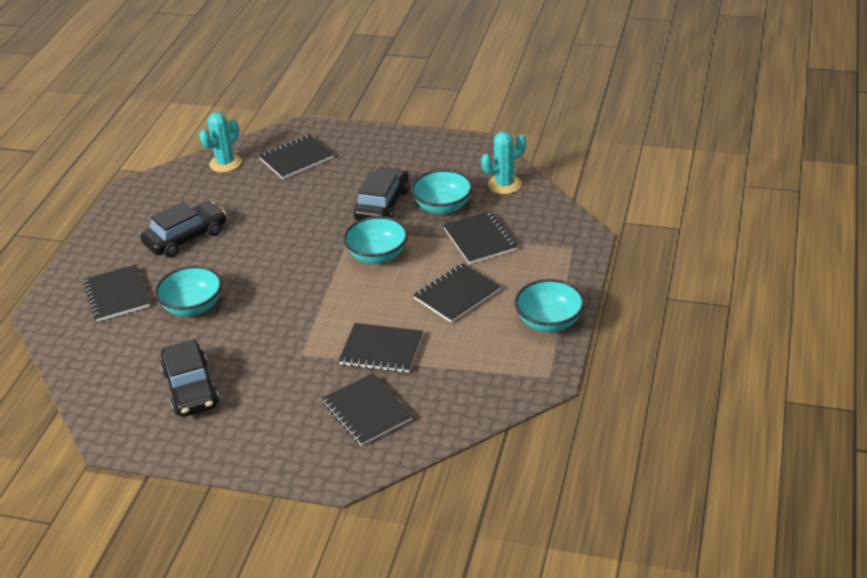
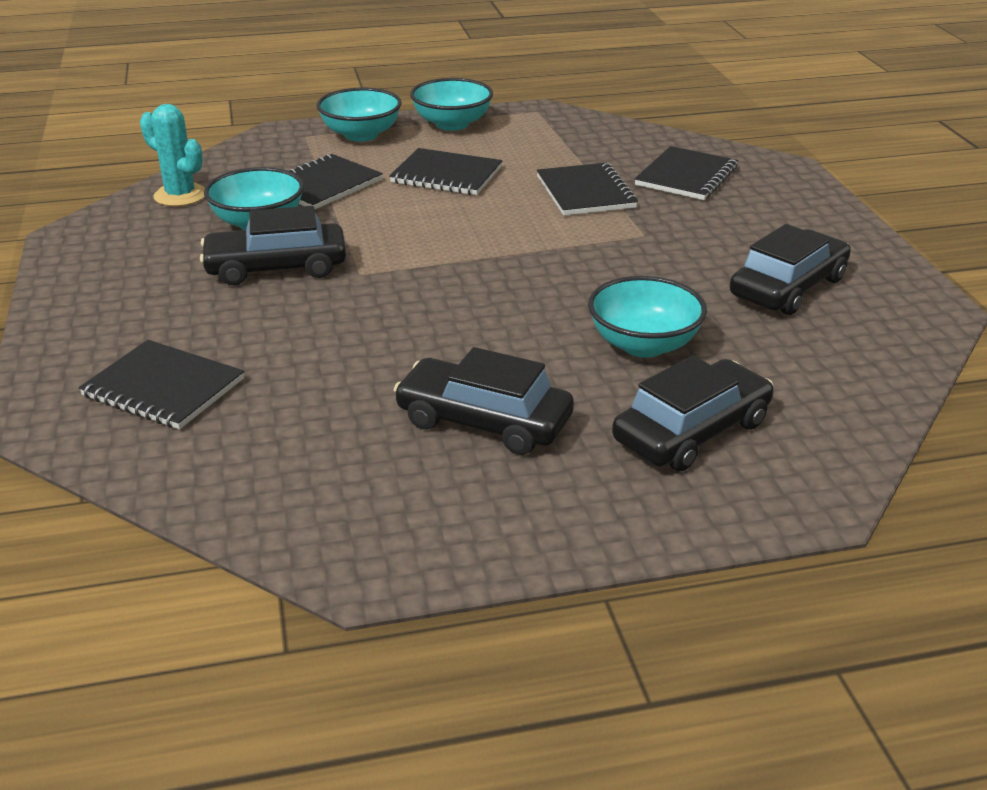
camera: 120 degrees left, 5 degrees down
(117, 295) = (691, 431): black notebook -> black car
(225, 163) = (209, 471): turquoise cactus -> none
(377, 255) = (405, 239): turquoise bowl -> turquoise bowl (361, 135)

